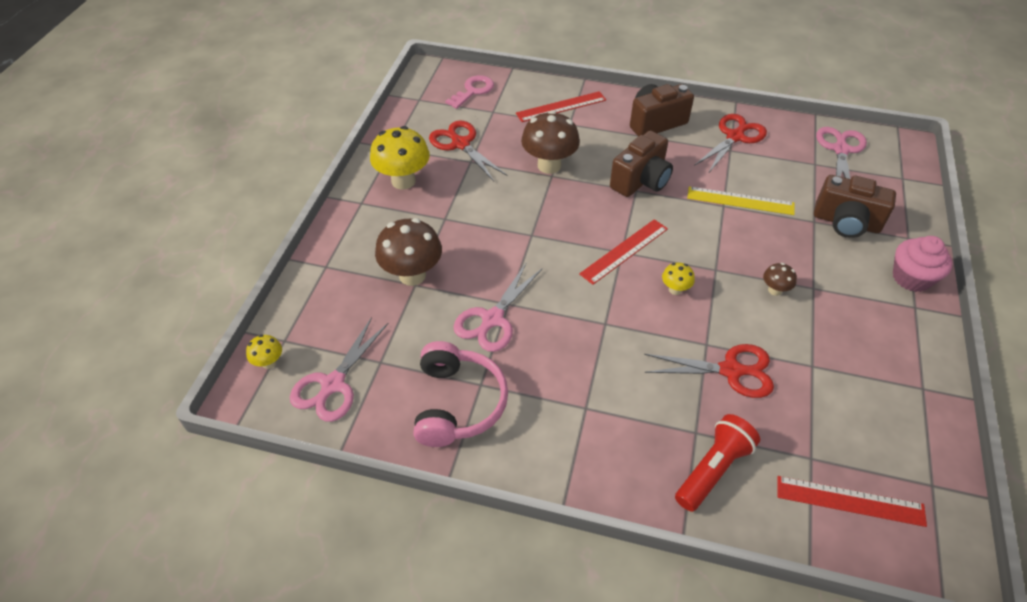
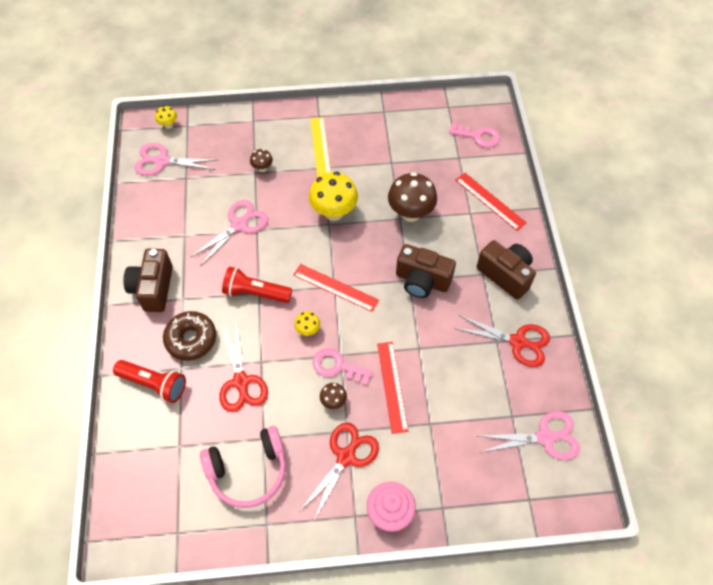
camera: 70 degrees right, 10 degrees up
(403, 181) = (351, 130): yellow mushroom -> yellow mushroom (334, 212)
(412, 275) = (262, 168): brown mushroom -> brown mushroom, size x0.49
(457, 403) = (166, 227): pink headphones -> pink headphones (248, 471)
(460, 144) = (408, 150): red scissors -> red scissors (346, 456)
(492, 319) = (239, 225): pink scissors -> pink scissors turned 120 degrees clockwise
(605, 327) = (255, 292): none -> red flashlight
(654, 411) = (191, 339): none -> brown donut
(730, 276) = (337, 366): none -> pink key
(740, 201) = (430, 360): yellow ruler -> yellow ruler (320, 148)
(846, 222) = (440, 450): brown camera -> brown camera (153, 288)
(850, 501) = (150, 475): red ruler -> red ruler (392, 386)

